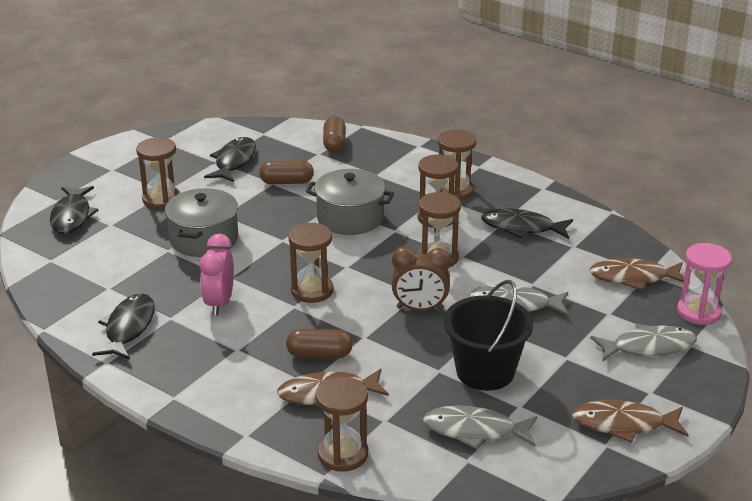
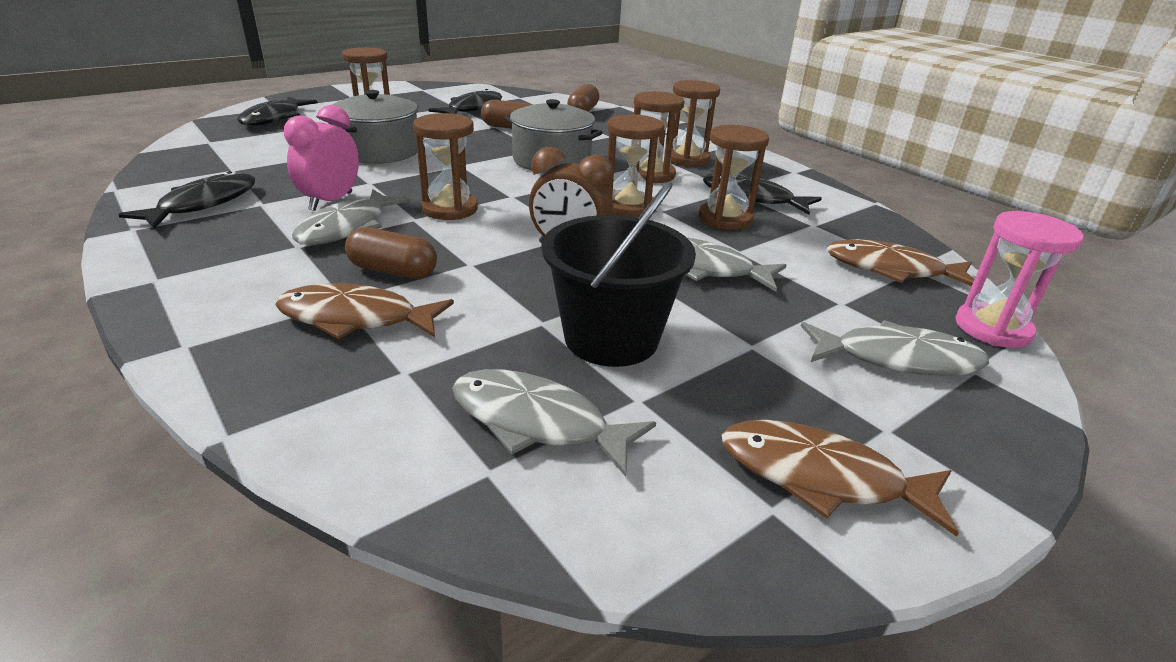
camera: 15 degrees right, 0 degrees up
(255, 325) = (347, 227): none -> grey fish
(343, 454) = (290, 408): brown hourglass -> brown hourglass (725, 219)

